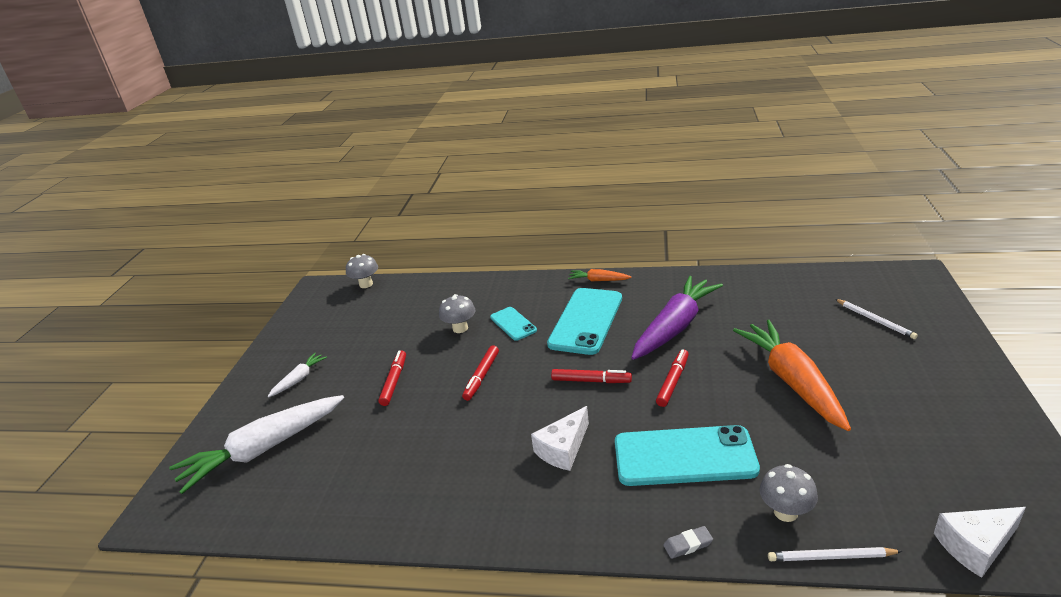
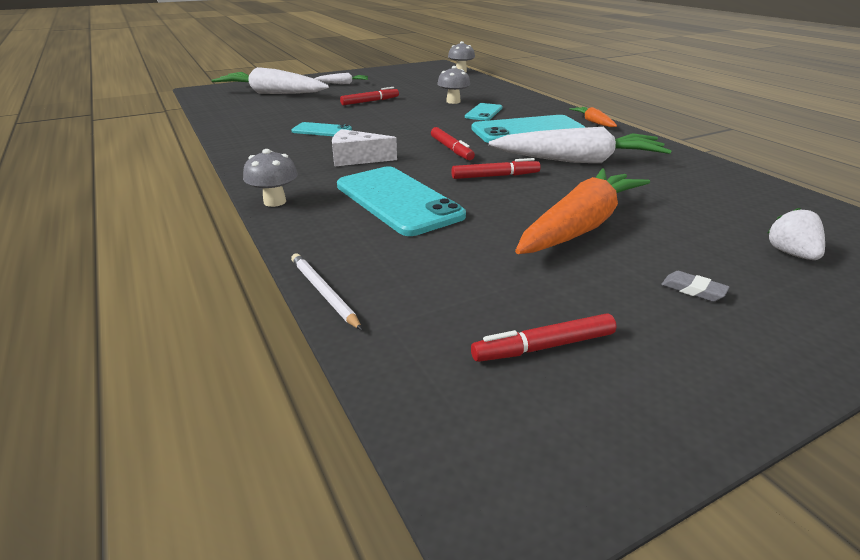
camera: 50 degrees right, 0 degrees up
(454, 448) = (321, 130): none -> turquoise phone
(482, 376) = (407, 119): red marker -> red marker (544, 347)
(675, 326) = (579, 161): purple carrot -> white carrot
(688, 544) = (287, 224): grey eraser -> grey eraser (693, 290)
(785, 512) = (368, 258): grey mushroom -> grey mushroom (275, 202)
(875, 320) = (791, 254): white pencil -> white strawberry
(976, 546) = (422, 389): white cheese -> none

